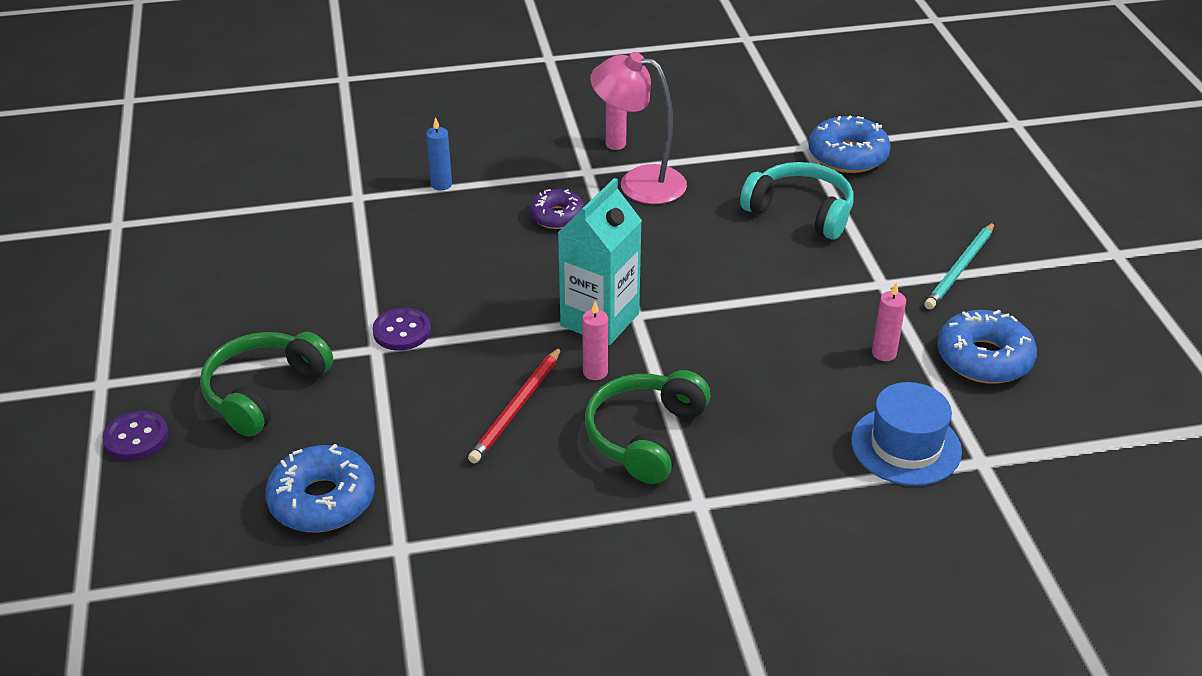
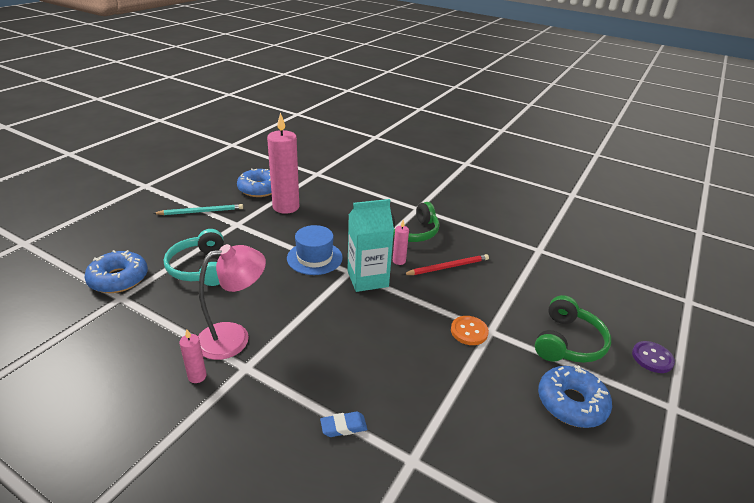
camera: 140 degrees left, 5 degrees down
(264, 392) = (567, 342): green headphones -> green headphones turned 45 degrees counterclockwise
(322, 500) = (562, 280): blue donut -> blue donut (571, 403)
(402, 331) = (469, 331): purple button -> orange button
(441, 184) = (343, 426): blue candle -> blue eraser
(557, 216) = (309, 346): purple donut -> none
(639, 182) = (234, 337): pink lamp -> pink lamp turned 90 degrees counterclockwise
(884, 353) = (286, 207): pink candle -> pink candle, size x2.25
(905, 446) = (330, 186): blue hat -> blue hat (314, 258)

